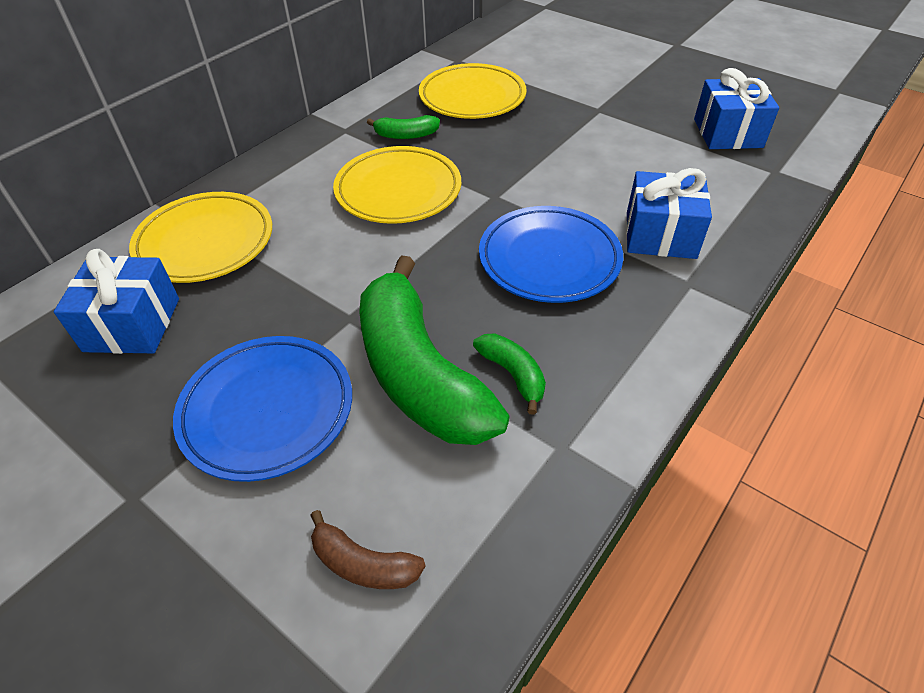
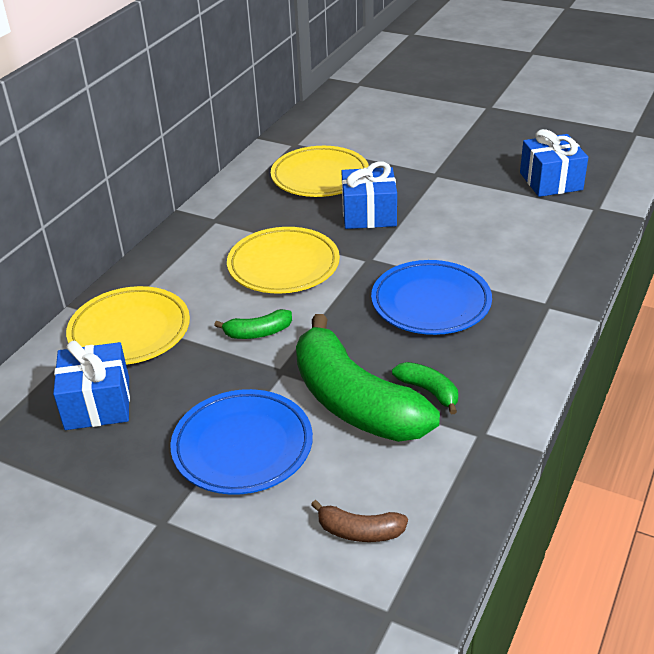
camera: 10 degrees left, 10 degrees down
(406, 135) = (272, 218): green banana -> green banana (258, 333)
(660, 235) = (515, 271): blue gift -> blue gift (369, 214)

